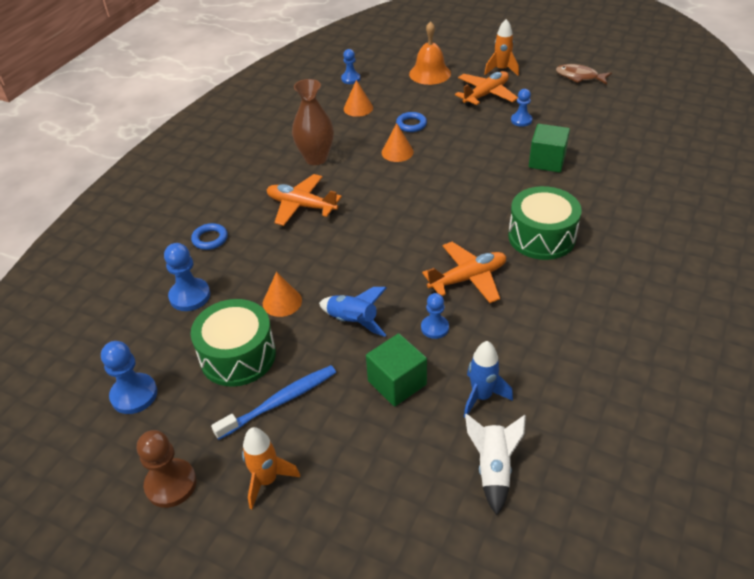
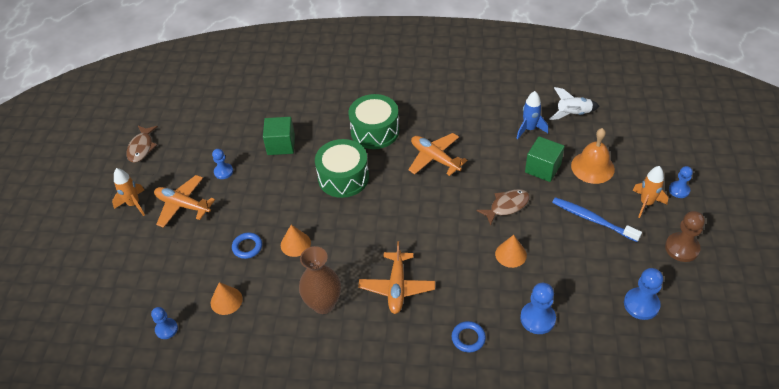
camera: 110 degrees left, 5 degrees up
(238, 356) = (573, 259): green drum -> green drum (343, 177)
(353, 322) = (506, 206): blue rocket -> brown fish
(430, 73) = (146, 260): orange bell -> orange bell (592, 167)
(434, 328) = (488, 163): blue pawn -> blue pawn (679, 190)

